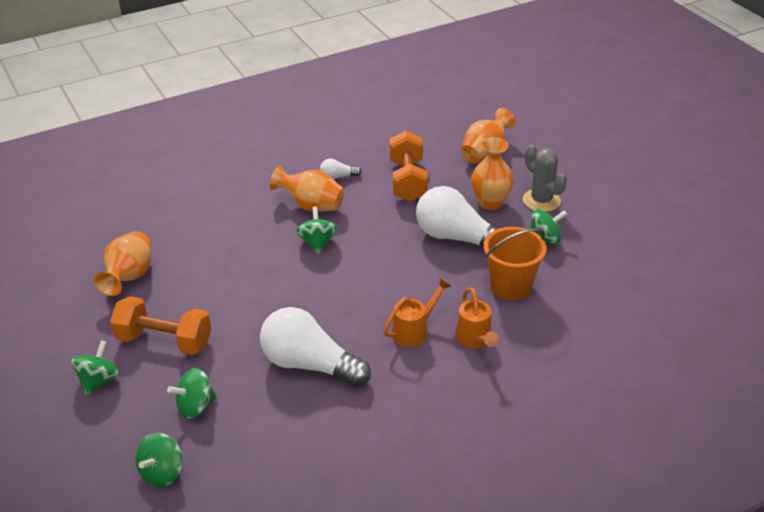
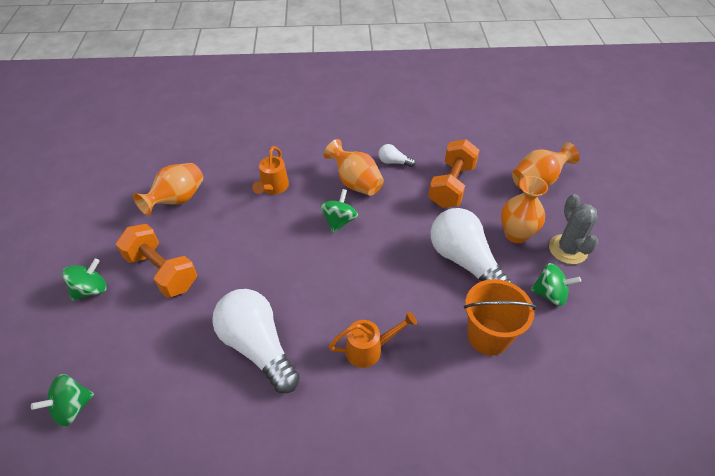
camera: 25 degrees right, 10 degrees up
(195, 406) = (142, 349): green spinning top -> none
(475, 339) = (421, 384): orange watering can -> orange watering can (273, 188)

